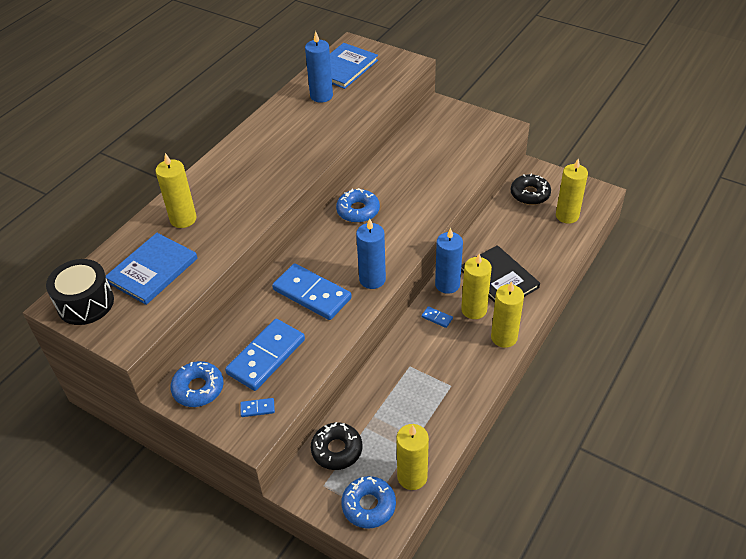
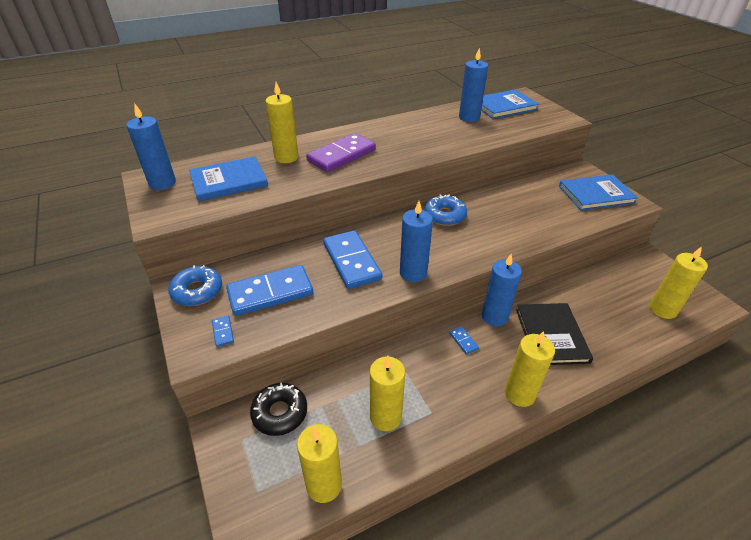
camera: 30 degrees right, 5 degrees down
(85, 303) = (162, 183): black drum -> blue candle
(236, 193) = (341, 155): none -> purple domino
(257, 408) = (223, 332): blue domino -> blue domino turned 45 degrees clockwise
(368, 506) = (261, 488): blue donut -> none
(470, 131) = (596, 194): none -> blue book
(474, 310) = (505, 351): yellow candle -> yellow candle (385, 417)
(530, 194) = (631, 275): black donut -> none

